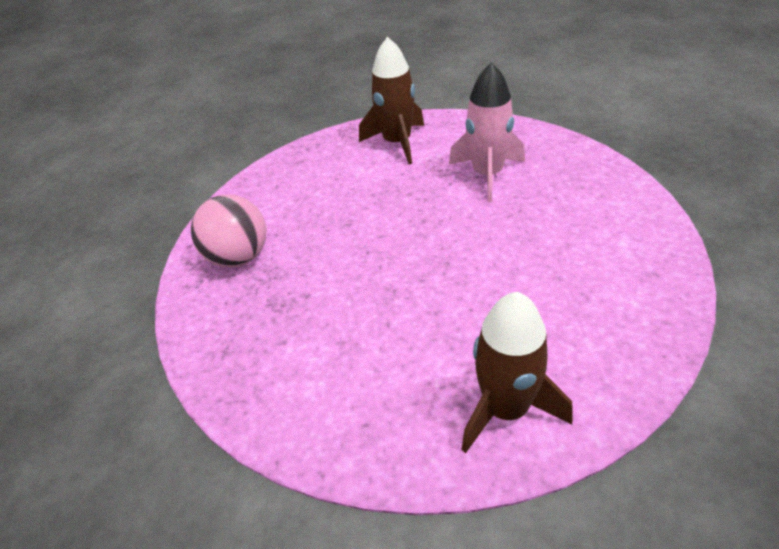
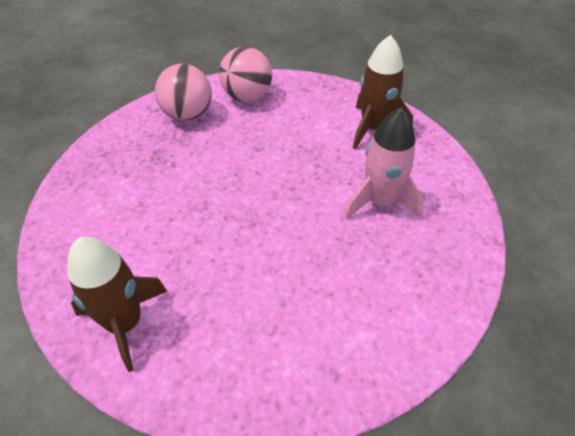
camera: 50 degrees right, 5 degrees up
(262, 203) = (247, 96): none -> pink ball

